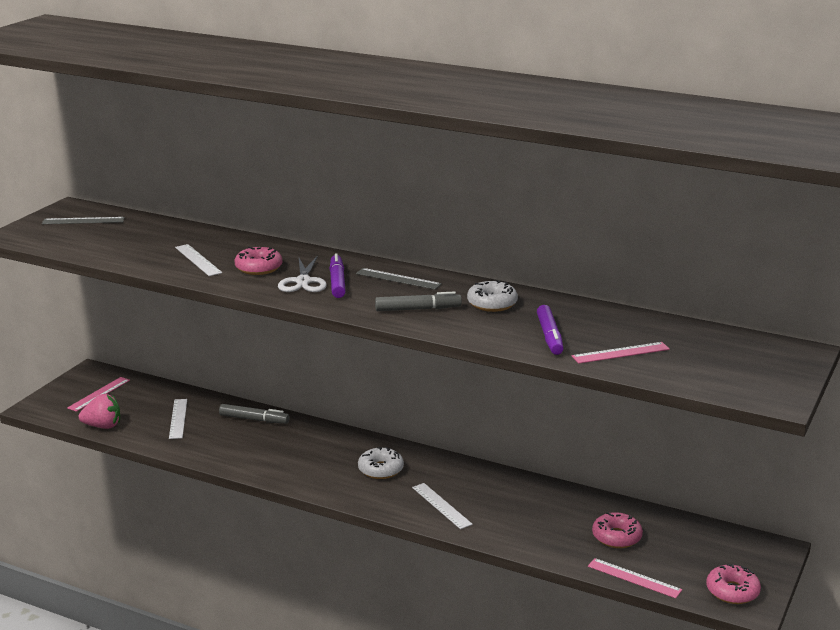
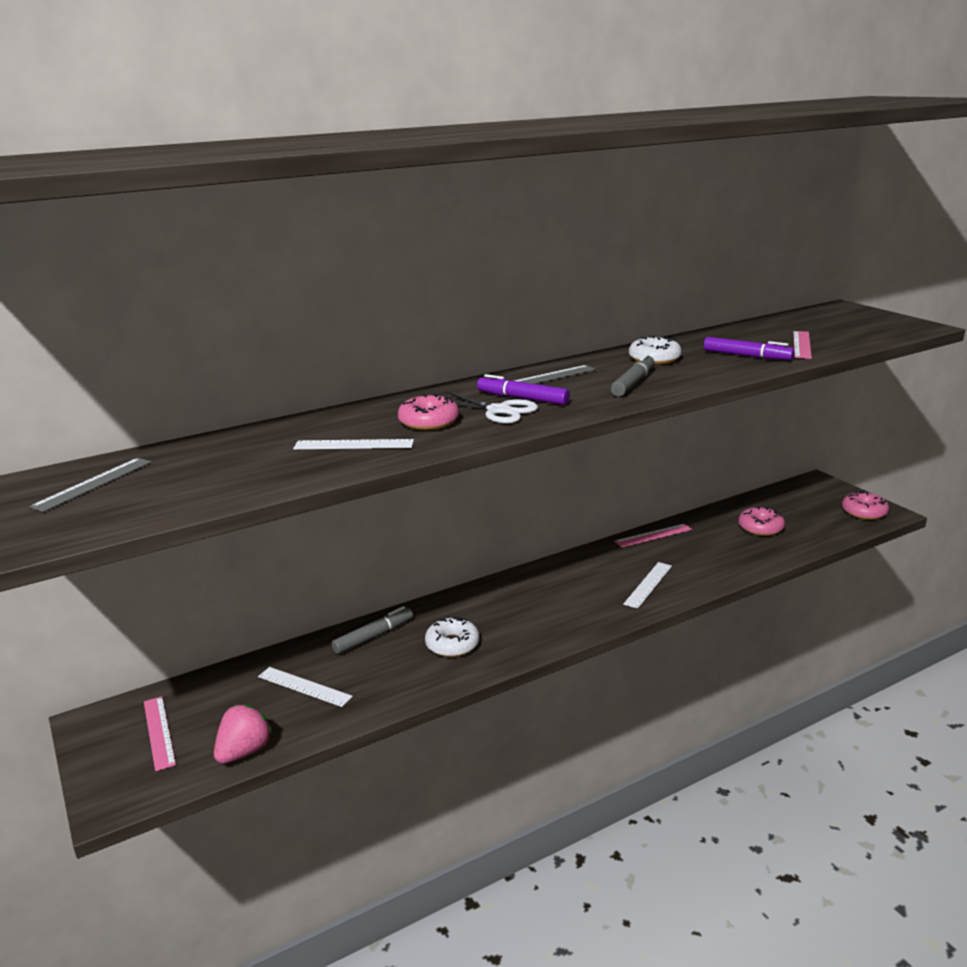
camera: 55 degrees left, 0 degrees up
(380, 469) = (555, 595): white donut -> white donut (452, 644)
(441, 505) = (648, 584): white ruler -> white ruler turned 60 degrees counterclockwise
(634, 578) = (824, 540): pink ruler -> pink ruler (653, 535)

